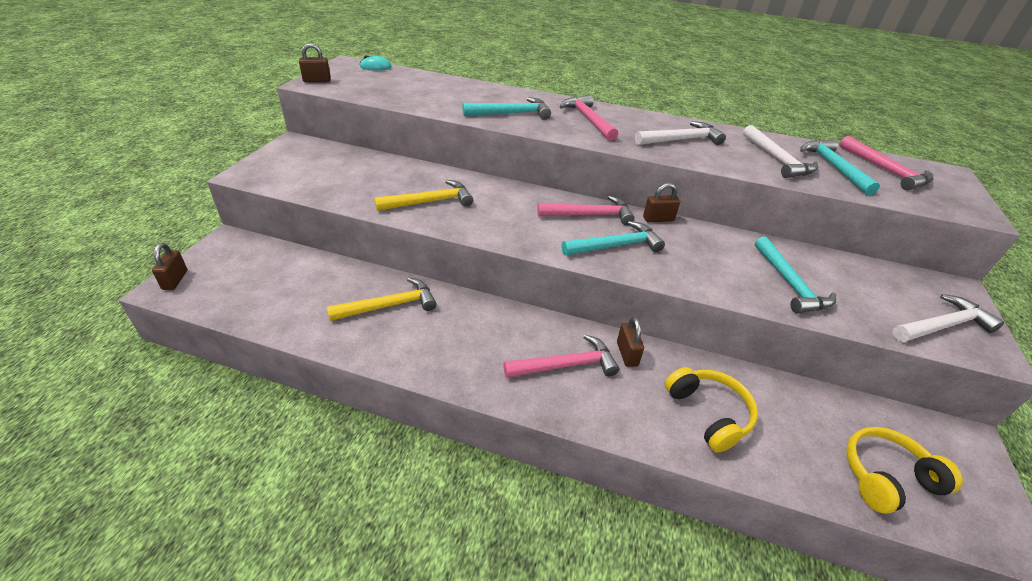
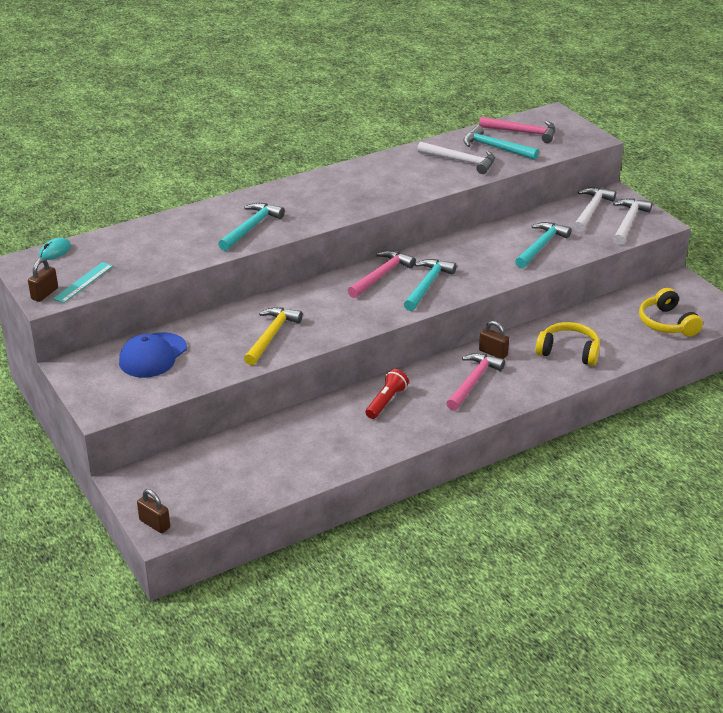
camera: 45 degrees left, 5 degrees down
(341, 165) = (153, 355): none -> blue cap
(348, 86) = (83, 282): none -> turquoise ruler
(390, 305) = (325, 428): yellow hammer -> none
(468, 322) = (386, 402): none -> red flashlight
(588, 119) = (307, 199): pink hammer -> none
(658, 219) = (422, 251): brown padlock -> none
(682, 140) = (389, 180): white hammer -> white hammer (591, 210)
(790, 284) = (541, 246): turquoise hammer -> turquoise hammer turned 90 degrees counterclockwise
(886, 477) = (667, 323): yellow headphones -> yellow headphones turned 45 degrees counterclockwise

